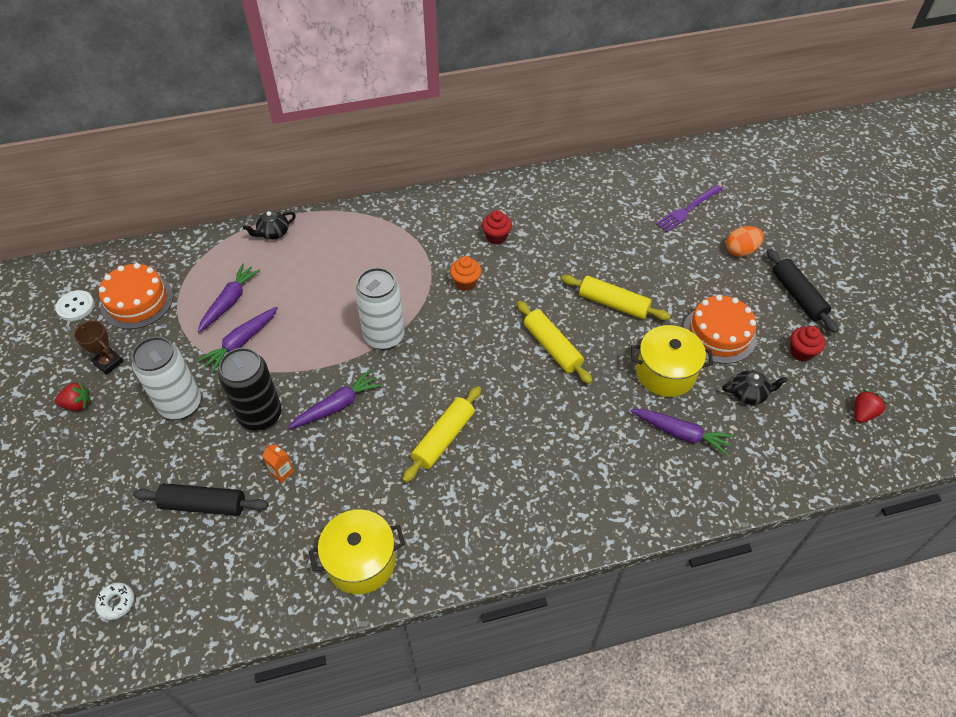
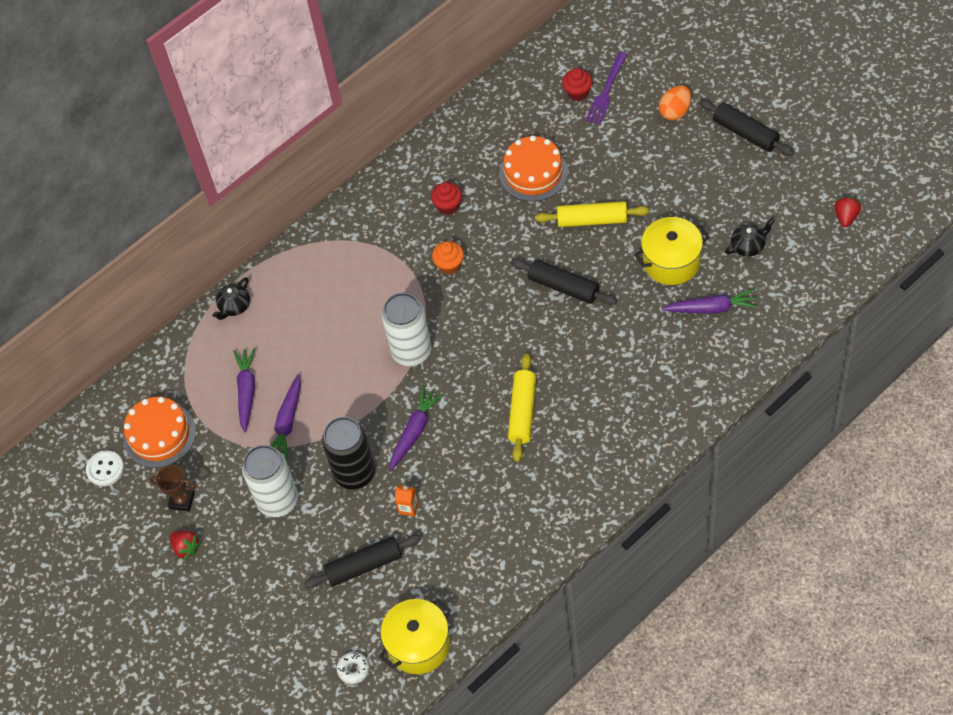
camera: 20 degrees left, 5 degrees up
(78, 404) = (186, 548): red strawberry -> red strawberry turned 75 degrees clockwise
(361, 561) = (522, 539): yellow pot -> yellow pot (418, 645)
(552, 347) = (563, 287): yellow rolling pin -> black rolling pin
(719, 334) = (697, 203): orange cake -> orange cake (533, 173)
(801, 352) = (773, 186): red cupcake -> red cupcake (577, 93)

